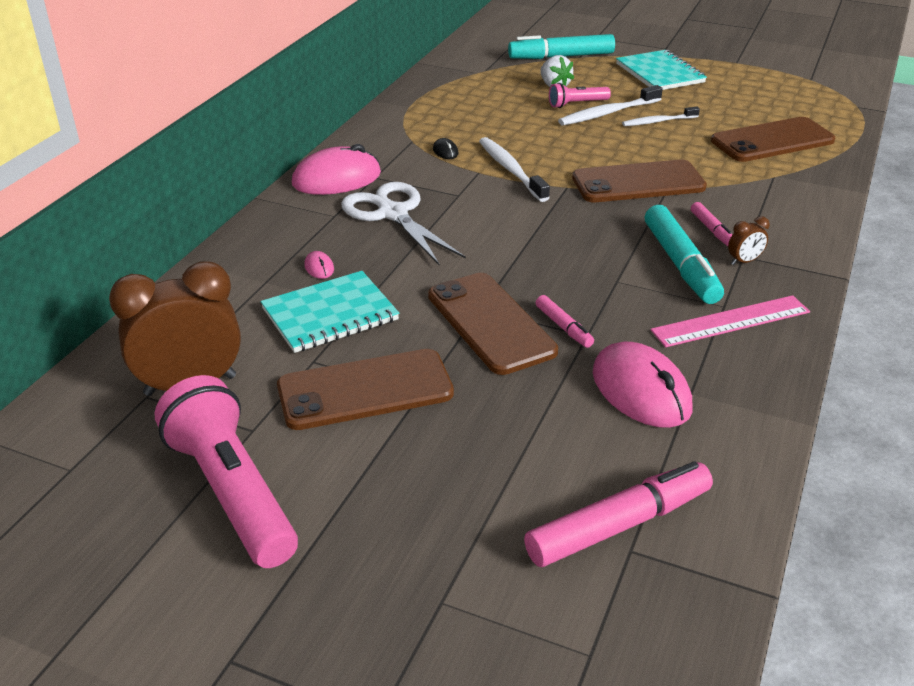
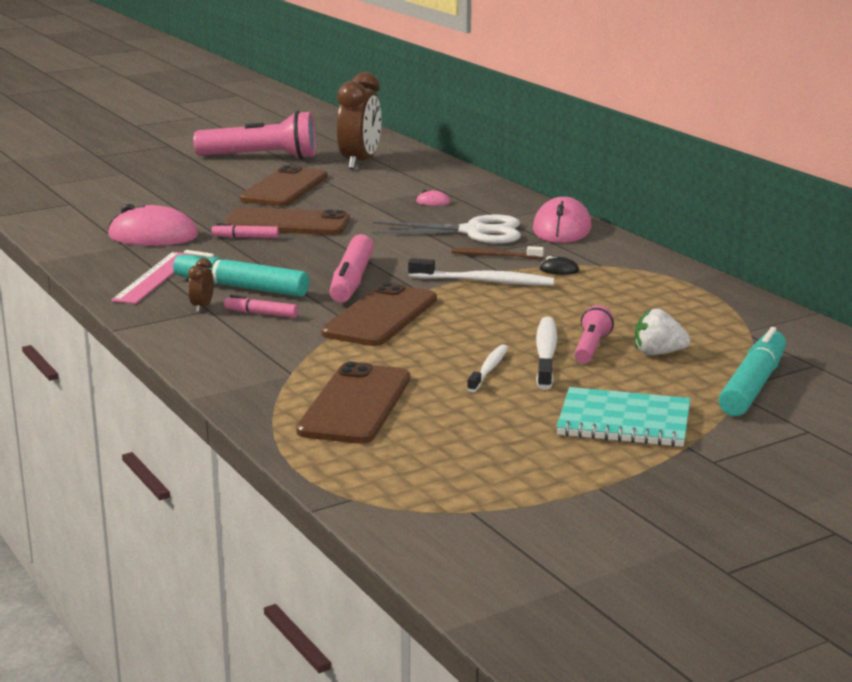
camera: 125 degrees right, 15 degrees down
(330, 314) = (372, 195): turquoise notebook -> none
(445, 185) = (495, 256): none -> brown toothbrush
(618, 525) = (86, 205): pink marker -> pink marker (352, 280)

